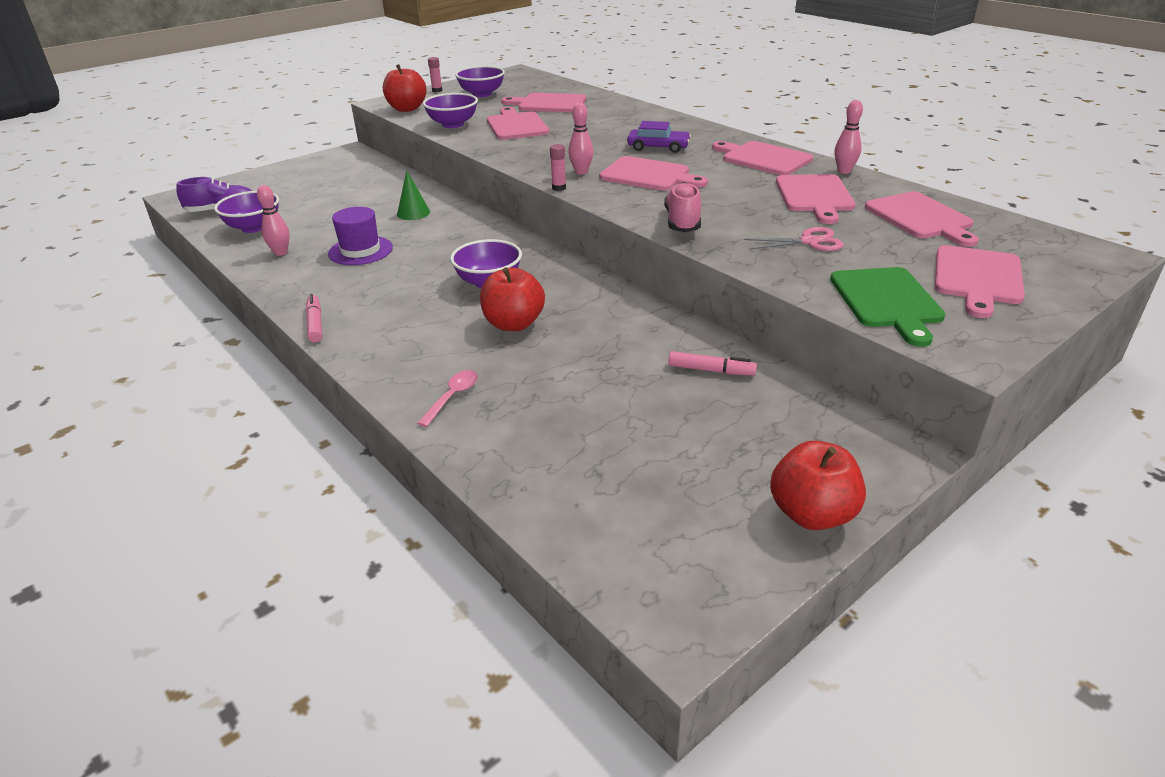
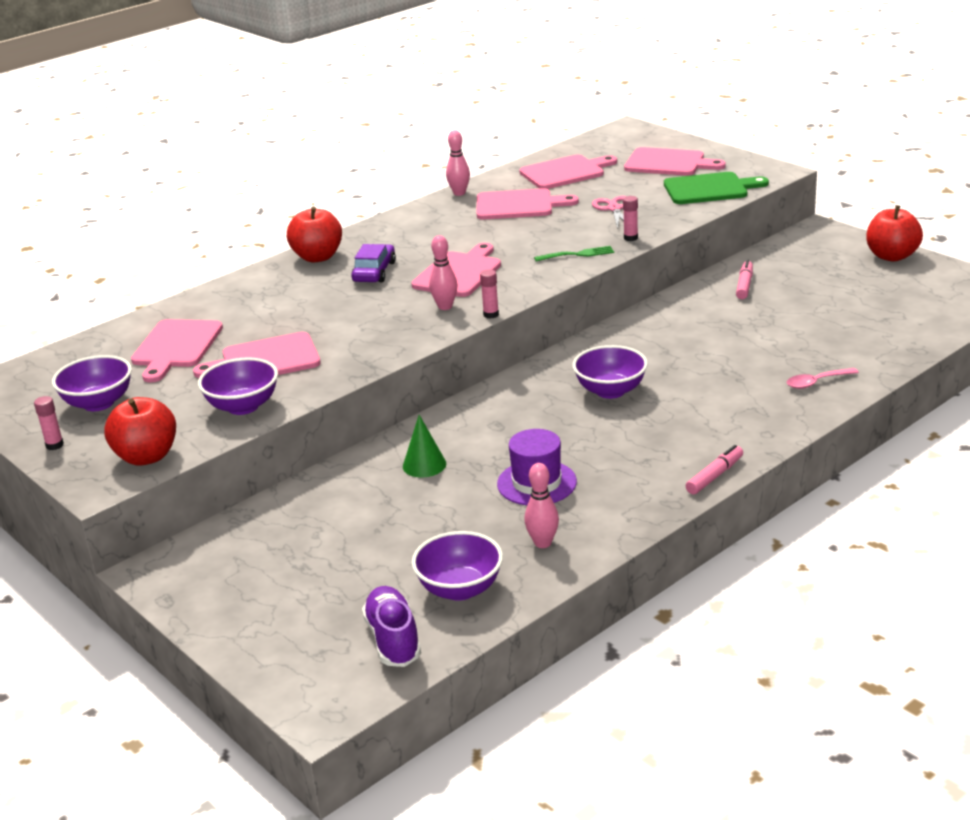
camera: 90 degrees left, 5 degrees down
(315, 324) = (714, 476): pink marker -> pink marker turned 150 degrees clockwise
(452, 397) = (816, 382): pink spoon -> pink spoon turned 45 degrees counterclockwise
(513, 324) = (692, 369): red apple -> red apple (317, 257)
(682, 222) = (577, 254): pink shoe -> green fork
(724, 248) = (630, 238): none -> pink glue stick
(763, 158) = (419, 224): pink cutting board -> none

